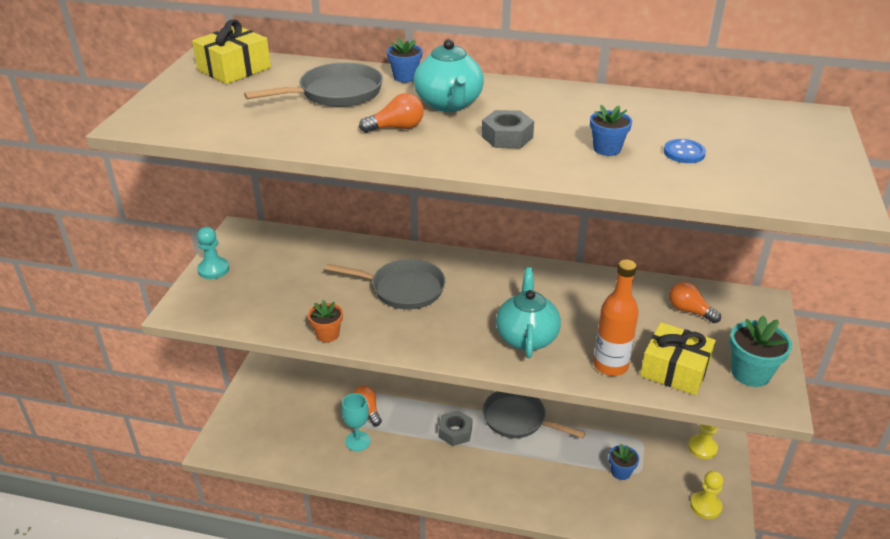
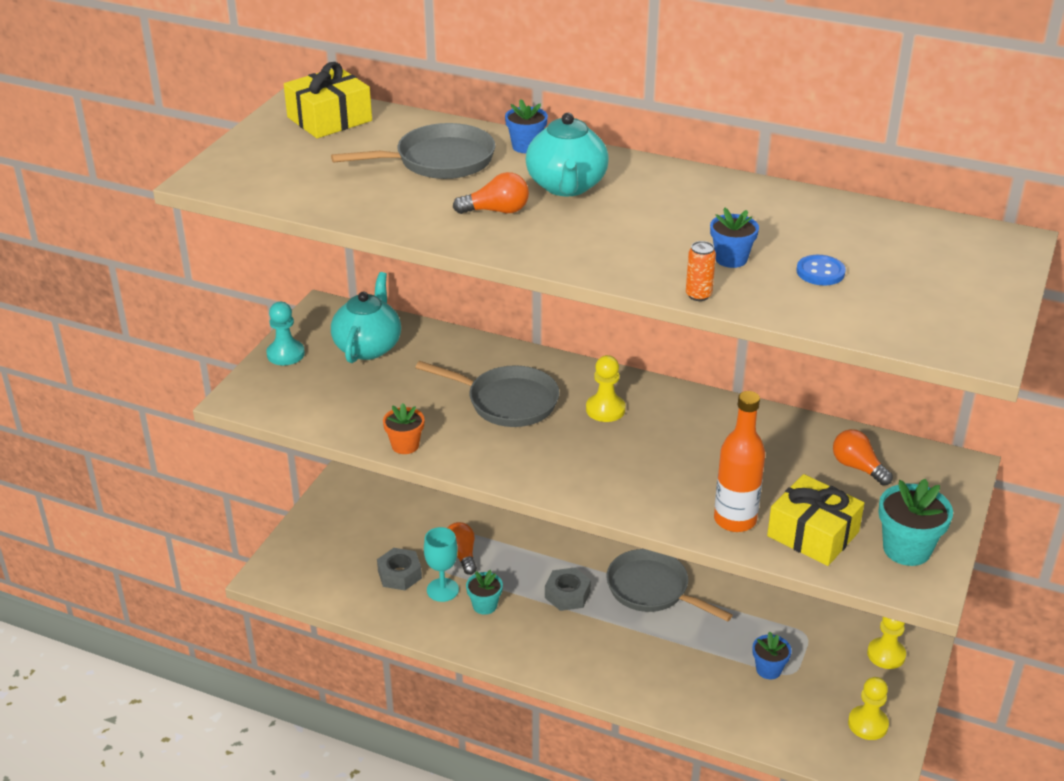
camera: 10 degrees right, 0 degrees up
(393, 449) = (485, 605): none -> turquoise flower pot
(482, 287) = (605, 409): none -> yellow pawn
(507, 137) = (620, 233): grey nut -> grey nut (399, 574)
(526, 337) = (642, 475): turquoise teapot -> turquoise teapot (368, 347)
(593, 180) = (698, 295): none -> orange can

